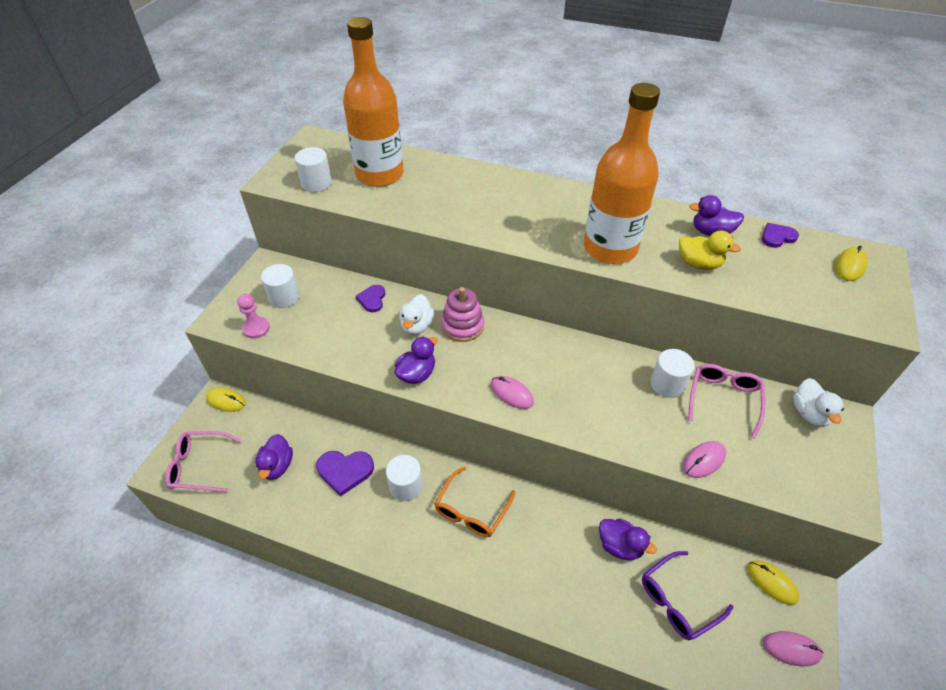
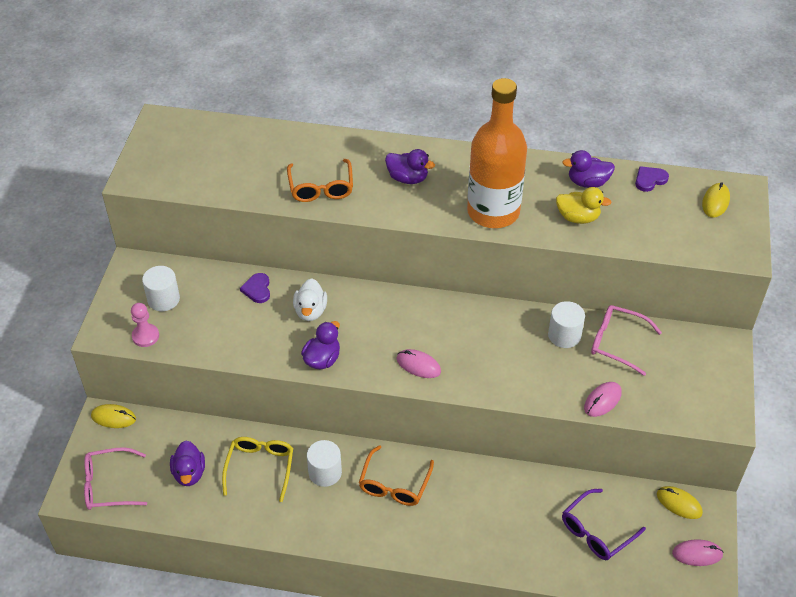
camera: 10 degrees left, 0 degrees up
(316, 183) = (182, 175): white cylinder -> none
(345, 471) = (260, 468): purple heart -> yellow glasses
(379, 174) = (245, 157): orange bottle -> none
(443, 207) = (321, 188): none -> orange glasses
(462, 326) = (357, 305): pink stacking toy -> none
(620, 546) = (539, 494): purple duck -> purple duck (407, 178)
(723, 399) = (617, 343): pink glasses -> pink glasses turned 75 degrees counterclockwise
(809, 413) = (695, 345): white duck -> none

